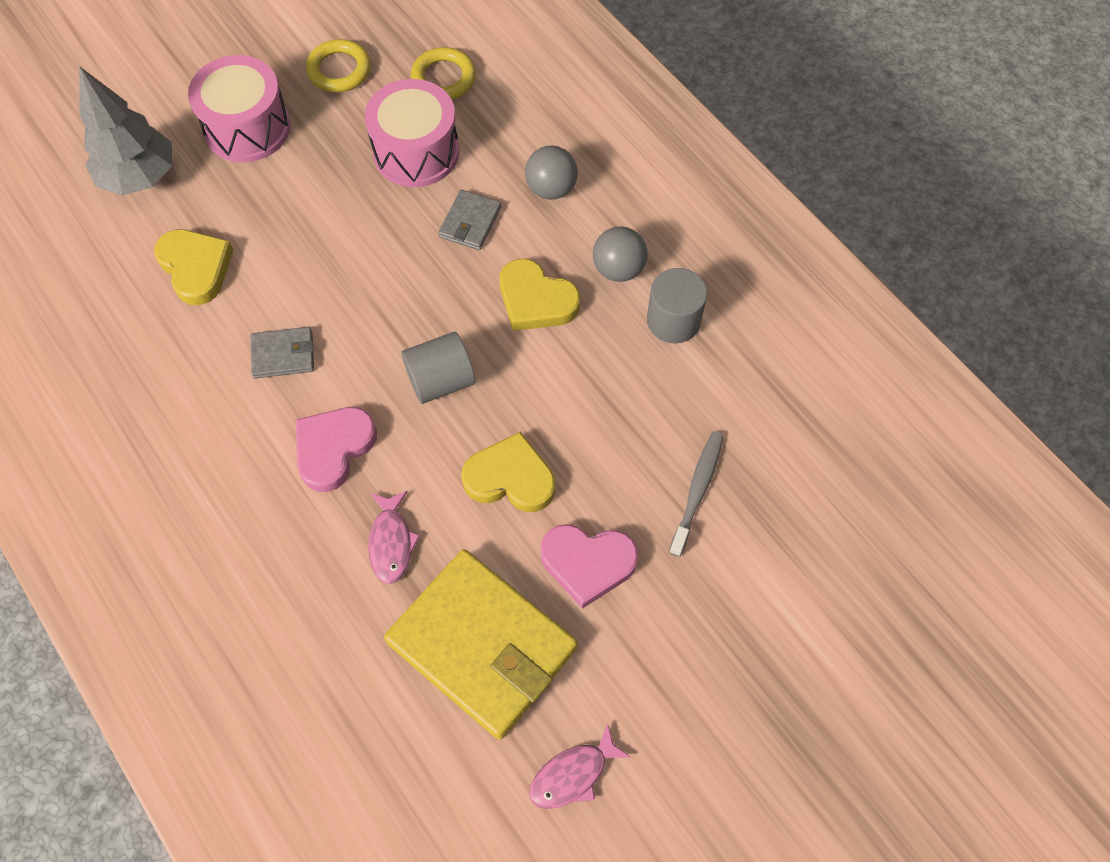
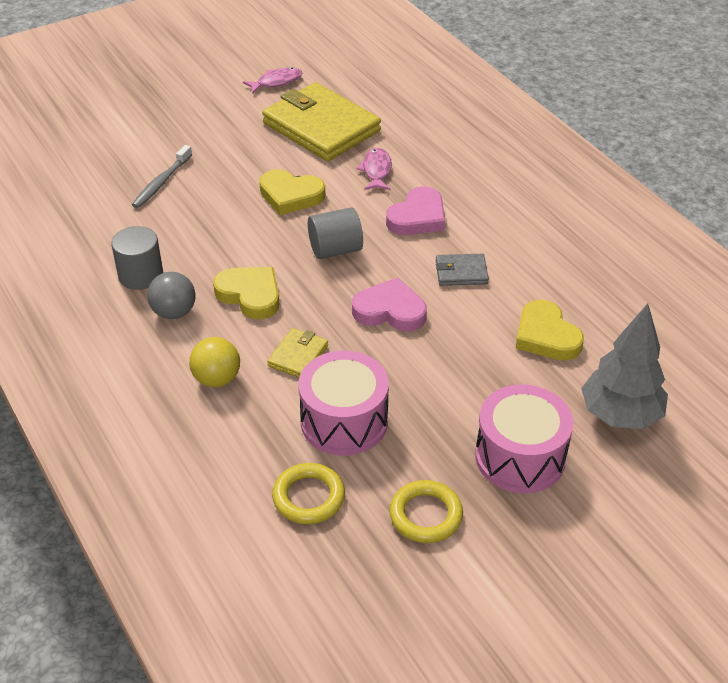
camera: 175 degrees left, 20 degrees down
(470, 222) = (298, 356): grey wallet -> yellow wallet
(551, 189) = (217, 379): grey ball -> yellow ball
(587, 563) = (247, 155): pink heart -> pink heart (390, 310)

